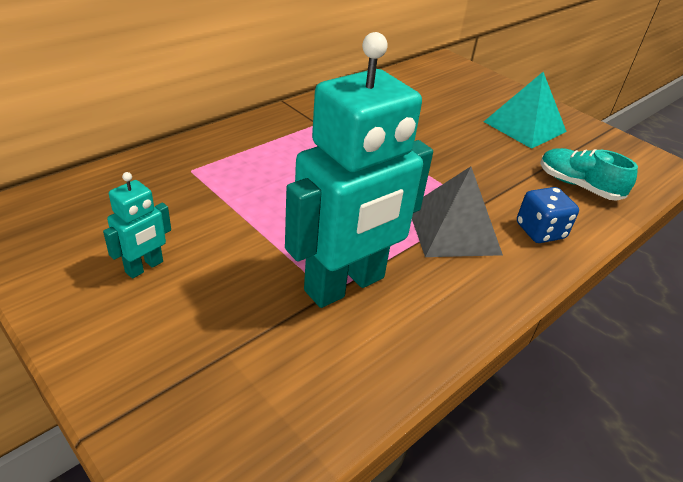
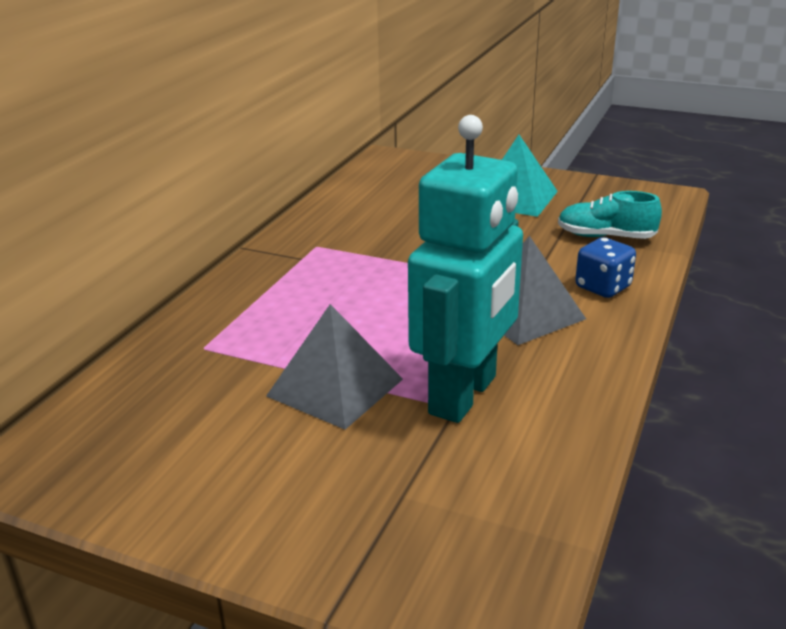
camera: 20 degrees left, 10 degrees down
(144, 267) = (243, 454): turquoise robot -> none
(254, 238) = (335, 387): none -> grey pyramid

